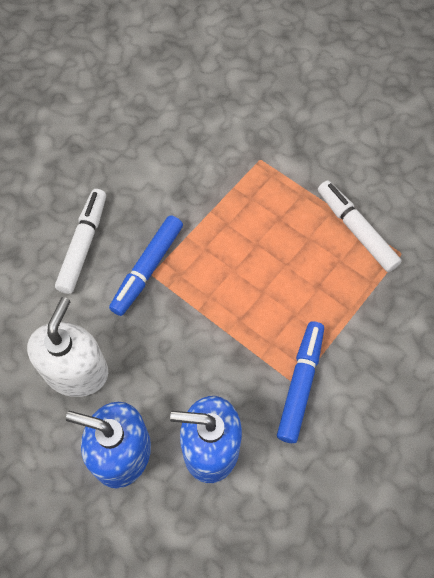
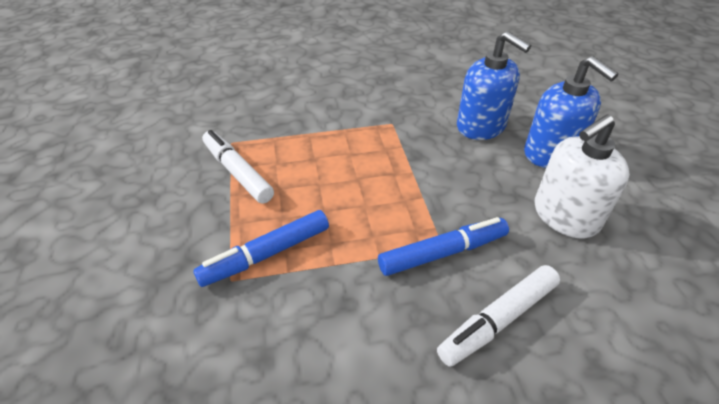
camera: 140 degrees left, 20 degrees down
(300, 384) = (389, 122): blue marker -> blue marker (266, 254)
(356, 230) = (238, 172): white marker -> white marker turned 135 degrees clockwise

